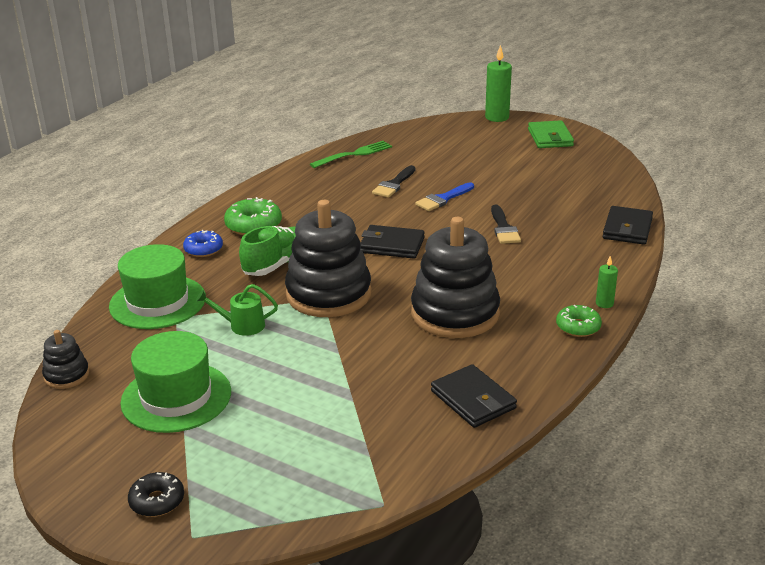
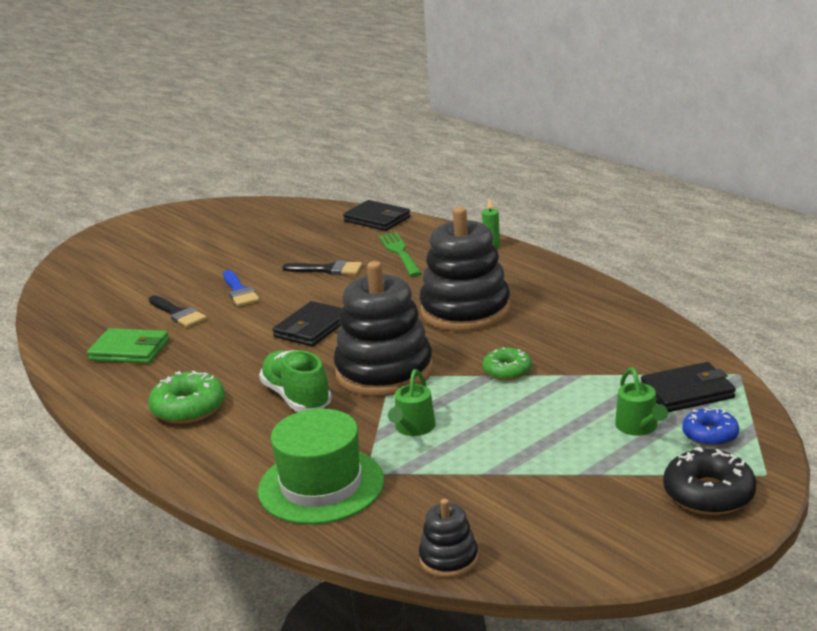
camera: 70 degrees left, 5 degrees down
(157, 501) = (708, 494): black donut -> black donut, size x1.52
(176, 397) = (532, 477): green hat -> none
(203, 249) = (217, 447): blue donut -> blue donut (710, 435)
(263, 447) = (639, 427): none -> green watering can
(353, 154) = (75, 330): green fork -> green fork (400, 253)
(473, 399) = (606, 318): black wallet -> black wallet (687, 392)
(497, 117) = (85, 242): green candle -> none
(550, 137) = (165, 224): green wallet -> green wallet (129, 350)
(578, 327) = (520, 262): green donut -> green donut (507, 371)

